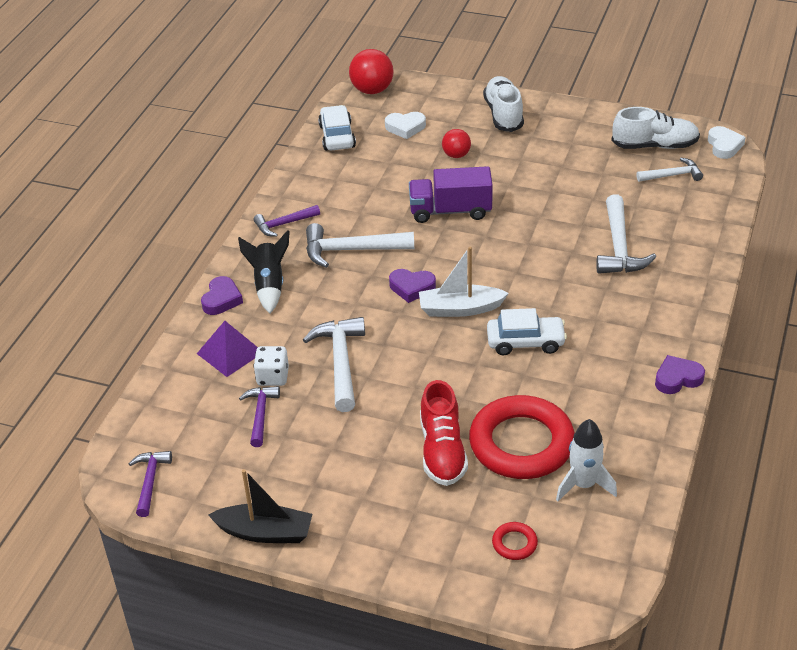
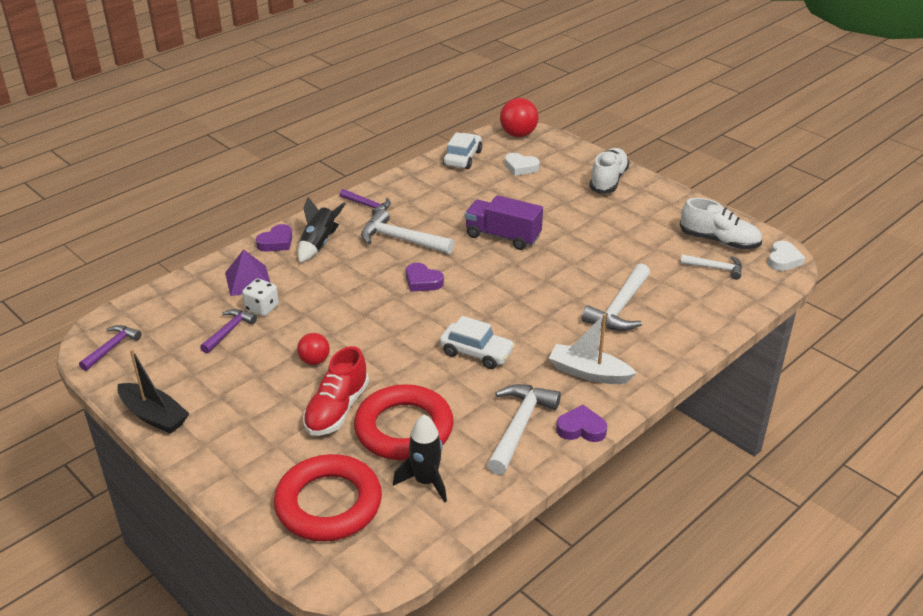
camera: 25 degrees right, 5 degrees down
(283, 224) = (368, 206): purple hammer -> purple hammer turned 150 degrees counterclockwise
(340, 362) = (320, 315): white hammer -> white hammer (519, 426)
(456, 155) = (543, 198): red ball -> red ball (314, 361)
(460, 309) = (446, 309): white boat -> white boat (589, 373)
(514, 543) = (328, 504): red ring -> red ring, size x2.48
(583, 485) = (426, 481): white rocket -> black rocket

